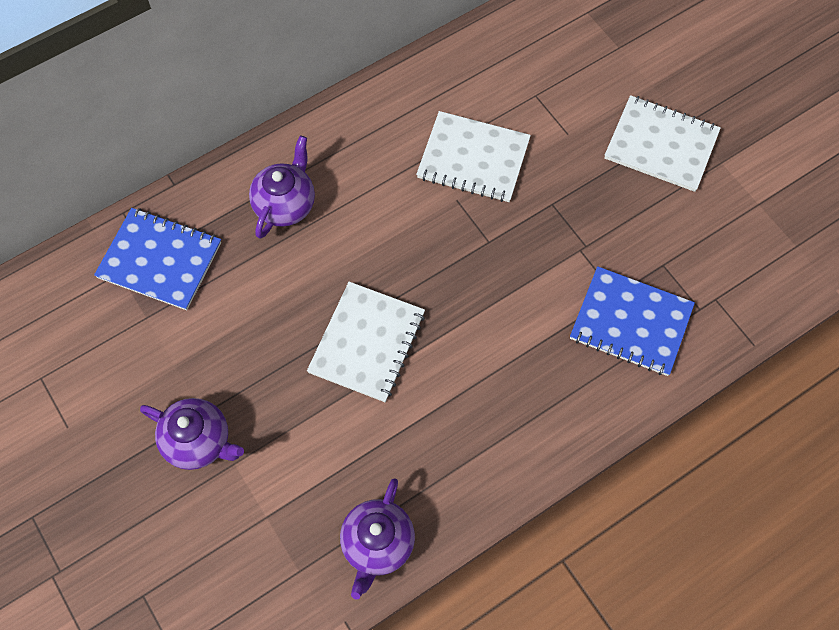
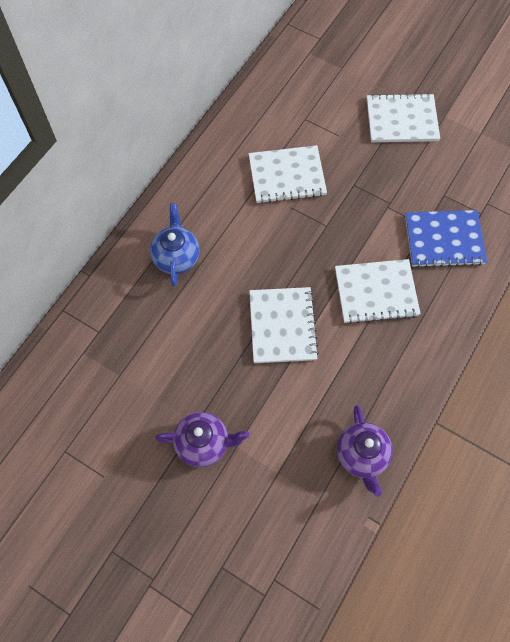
camera: 25 degrees left, 0 degrees up
(160, 260) = (108, 331): blue notebook -> none
(285, 204) = (176, 257): purple teapot -> blue teapot
(505, 352) = (376, 292): none -> white notebook

